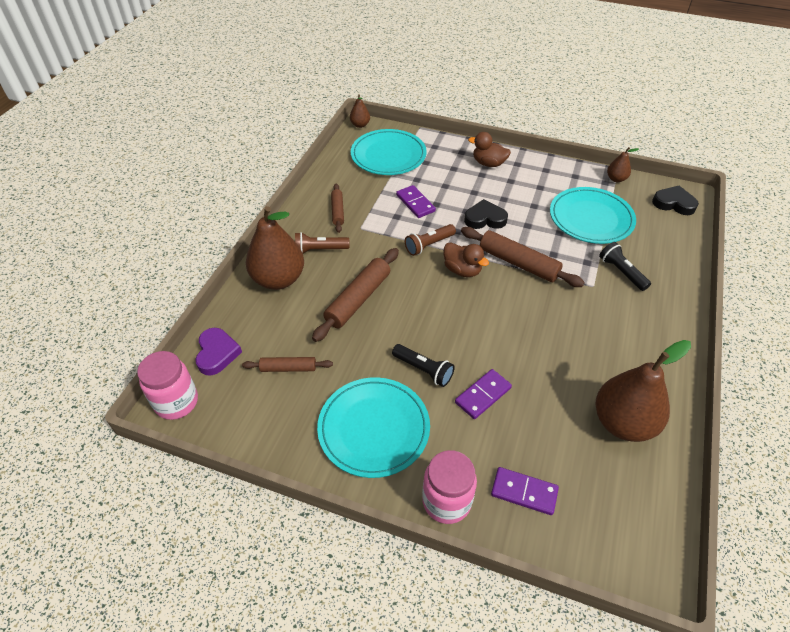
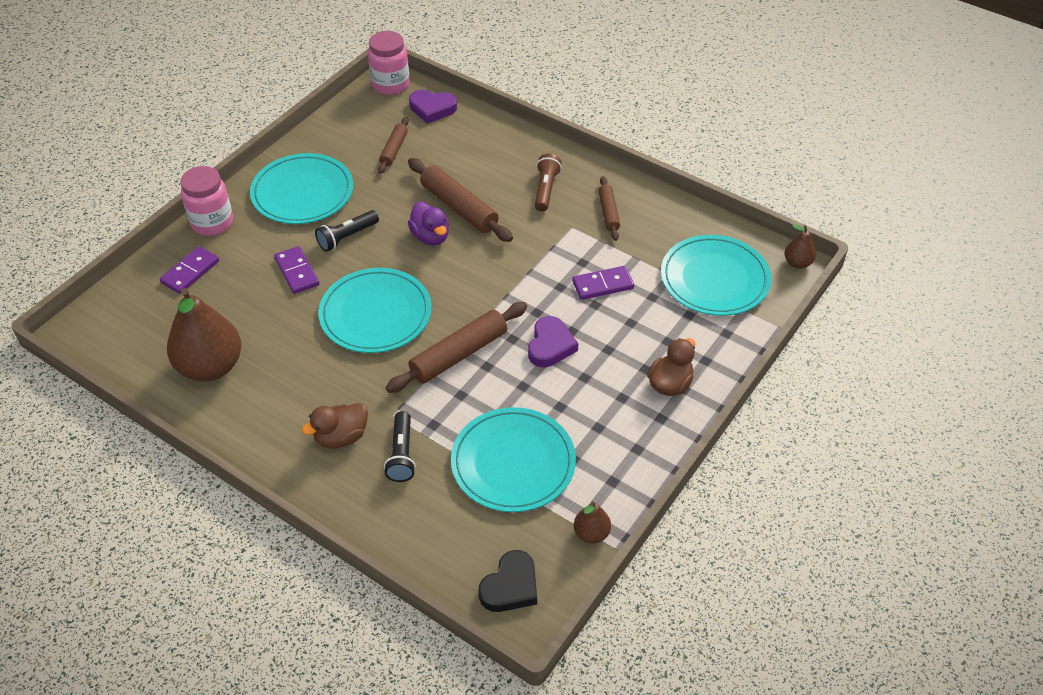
camera: 105 degrees right, 0 degrees up
(278, 279) = (512, 154): brown pear -> none
(337, 211) = (608, 213): brown rolling pin -> brown rolling pin turned 75 degrees clockwise
(401, 309) = (430, 236): none -> purple duck
(429, 245) = (521, 280): brown flashlight -> none
(462, 270) = (468, 300): brown duck -> brown duck (341, 437)
(485, 219) = (550, 346): black heart -> purple heart
(504, 322) = (375, 314): none -> turquoise plate
(621, 272) = (402, 454): black flashlight -> black flashlight turned 105 degrees clockwise

